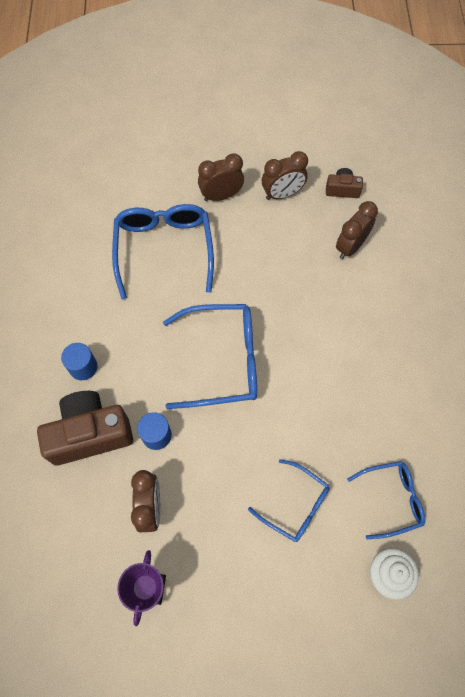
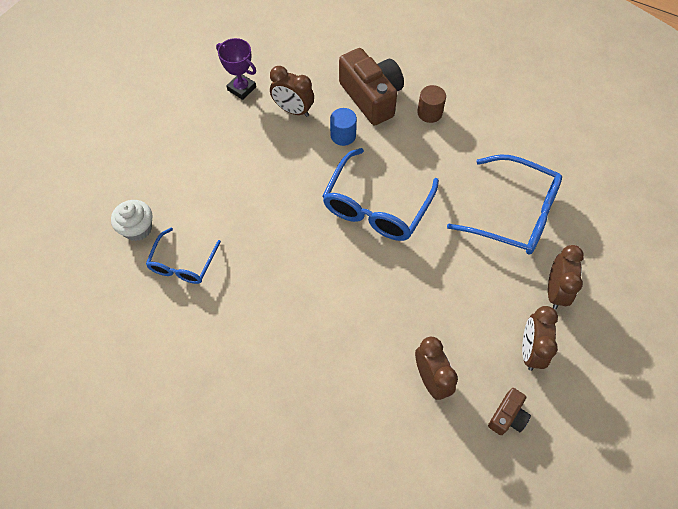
camera: 120 degrees right, 5 degrees down
(83, 367) = (429, 113): blue cylinder -> brown cylinder
(90, 434) = (371, 97): brown camera -> brown camera turned 45 degrees counterclockwise
(295, 505) = (228, 196): blue glasses -> none

